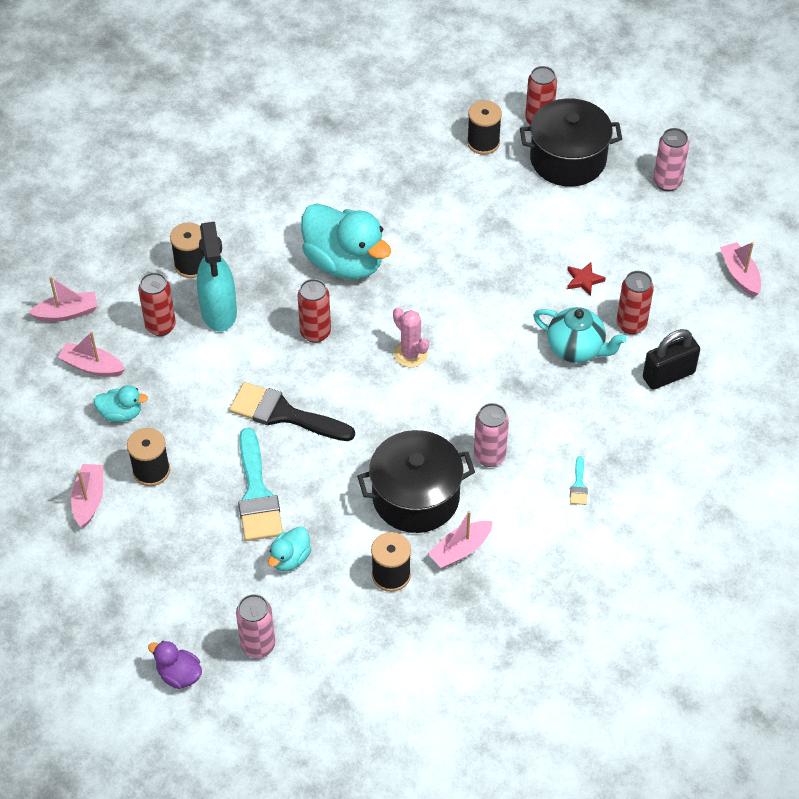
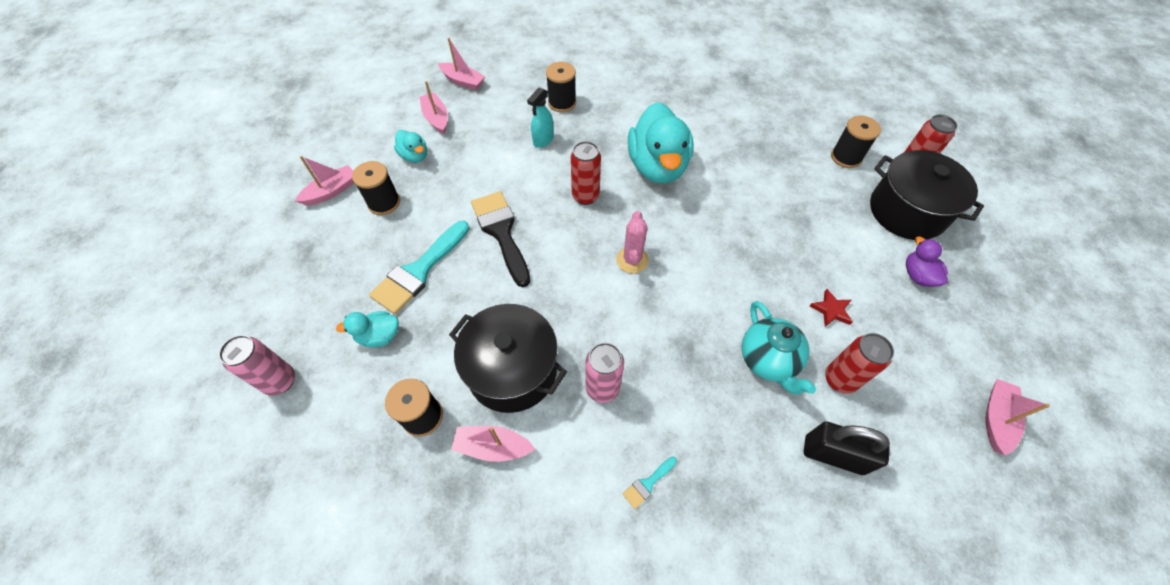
camera: 45 degrees right, 5 degrees up
(160, 326) = (501, 124): red can -> none
(179, 675) = (215, 353): purple duck -> purple duck (917, 275)
(219, 312) = (543, 140): turquoise spray bottle -> turquoise spray bottle, size x0.56
(667, 182) = (986, 287): pink can -> none

